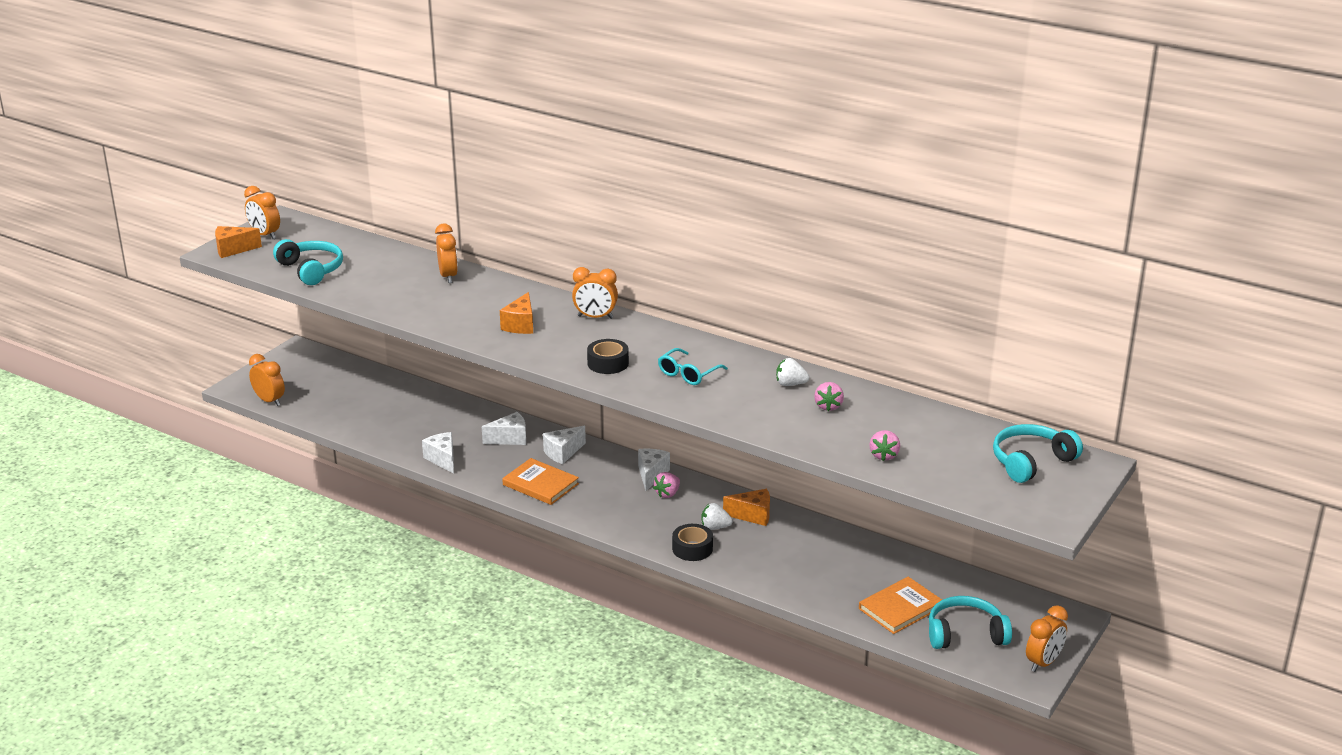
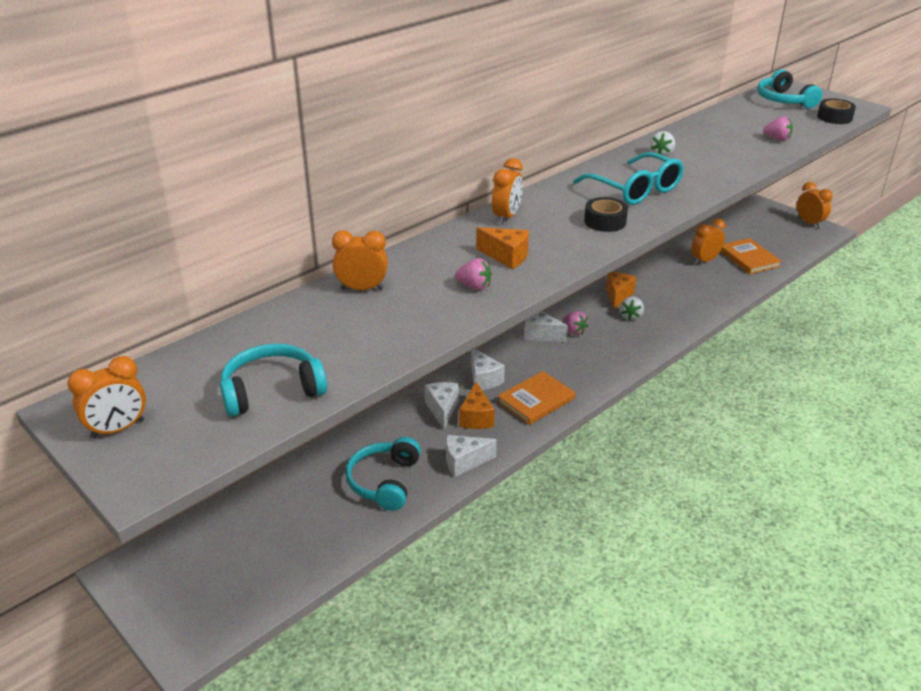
camera: 75 degrees left, 5 degrees up
(233, 250) = (144, 465): orange cheese -> orange cheese (476, 418)
(269, 401) = (248, 612): orange clock -> orange clock (704, 261)
(688, 373) = (634, 189): turquoise glasses -> turquoise glasses, size x1.65
(692, 548) = (661, 331): black tape -> black tape (834, 117)
(828, 406) = (700, 146): pink strawberry -> pink strawberry (474, 286)
(965, 633) = (778, 241): turquoise headphones -> turquoise headphones (384, 481)

